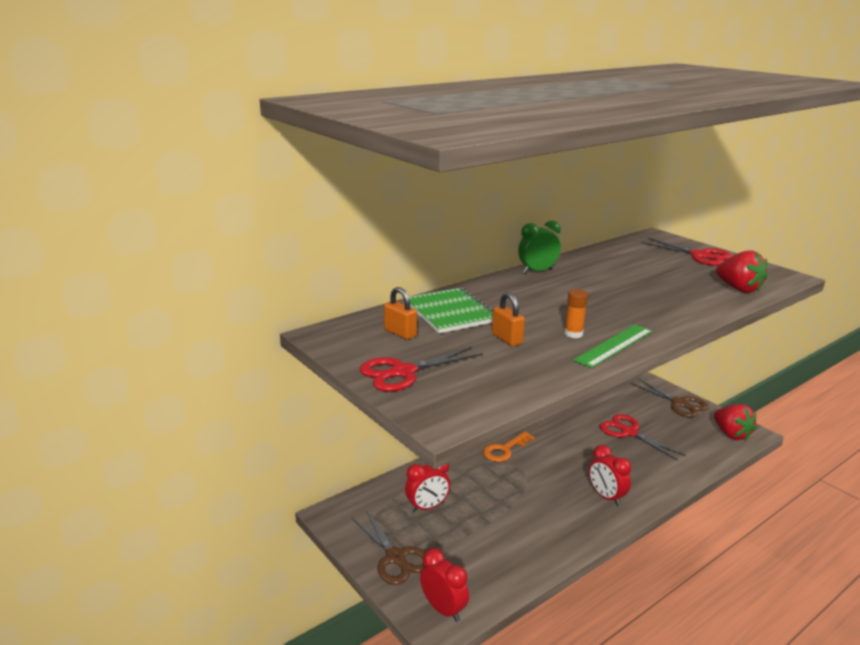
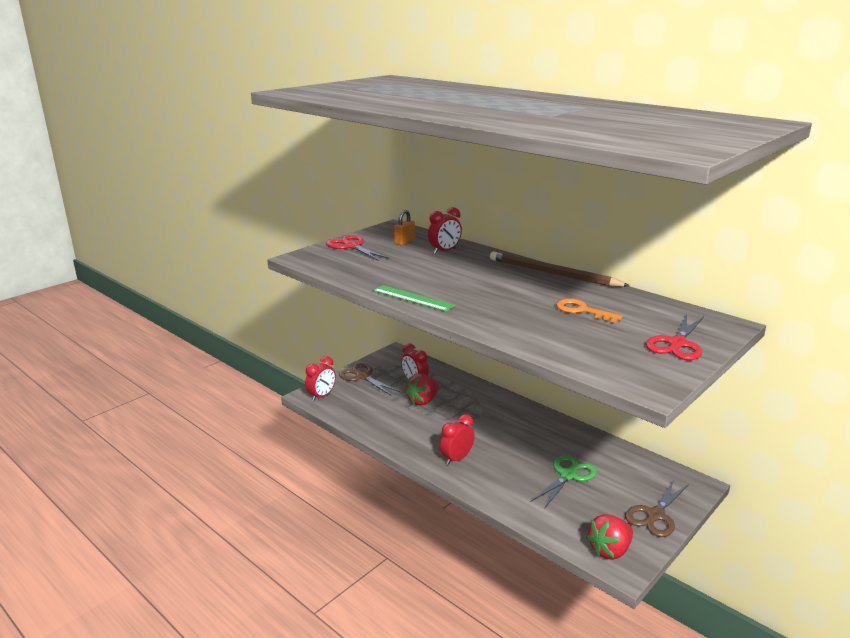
camera: 80 degrees right, 0 degrees up
(396, 558) = (362, 377): brown scissors -> brown scissors turned 90 degrees clockwise
(450, 313) = (444, 251): green notebook -> red clock
(505, 450) = (500, 408): orange key -> orange key (582, 311)
(507, 339) = (409, 267): orange padlock -> none
(537, 271) = (553, 273): green clock -> brown pencil
(573, 334) = (427, 286): orange glue stick -> none
(629, 432) = (568, 475): red scissors -> green scissors
(739, 289) = (580, 356): red strawberry -> red strawberry (423, 401)

